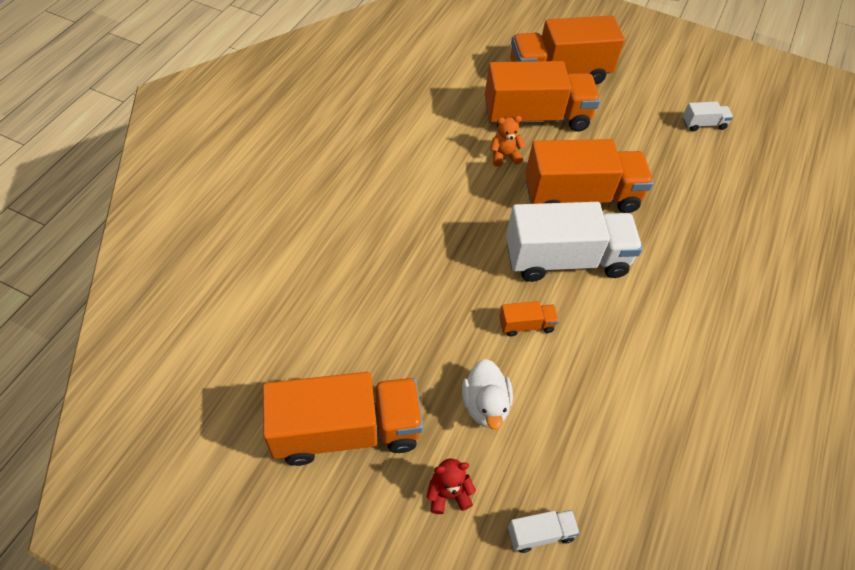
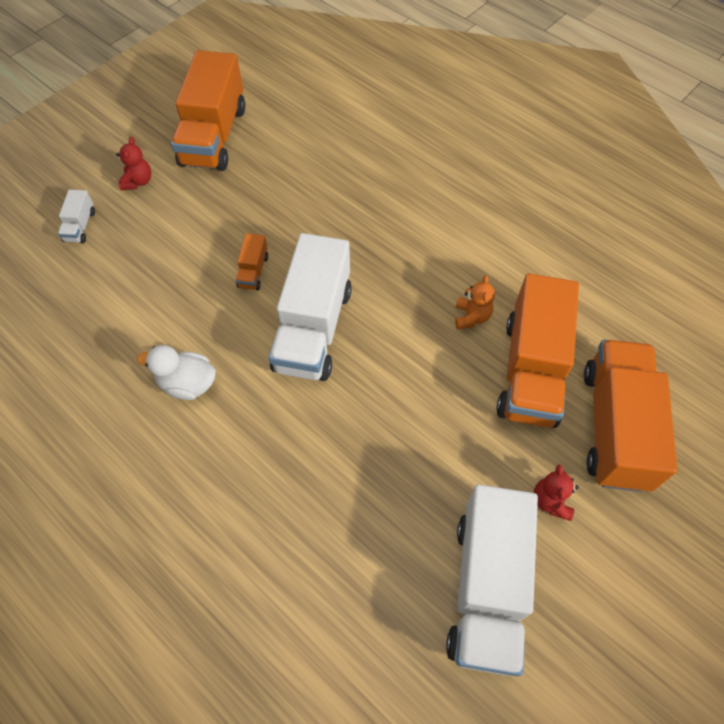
camera: 110 degrees right, 5 degrees up
(485, 405) = (193, 221): white duck -> white duck (187, 384)
(581, 196) = (392, 374): orange truck -> none
(629, 100) = (551, 501): none -> red teddy bear
(703, 124) = (486, 588): white truck -> white truck, size x2.38

